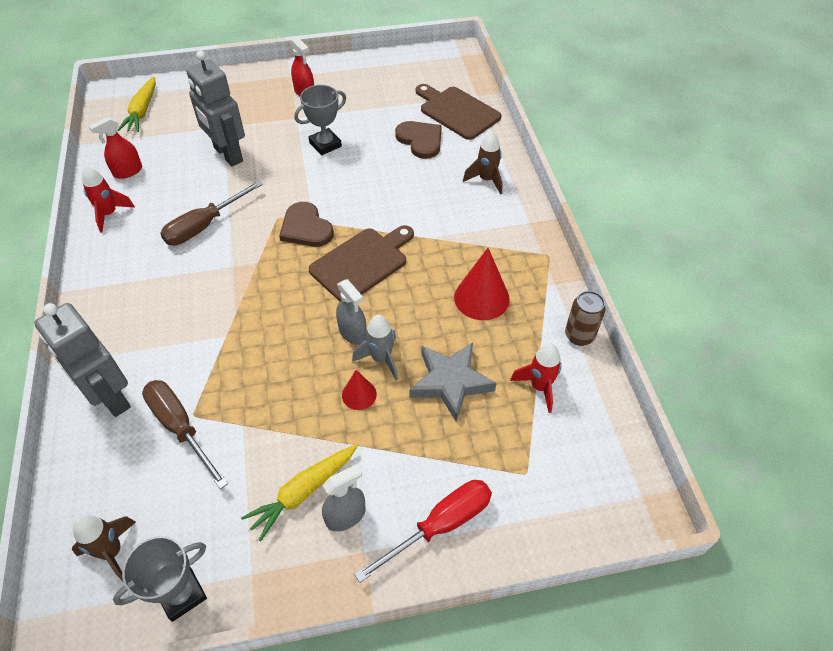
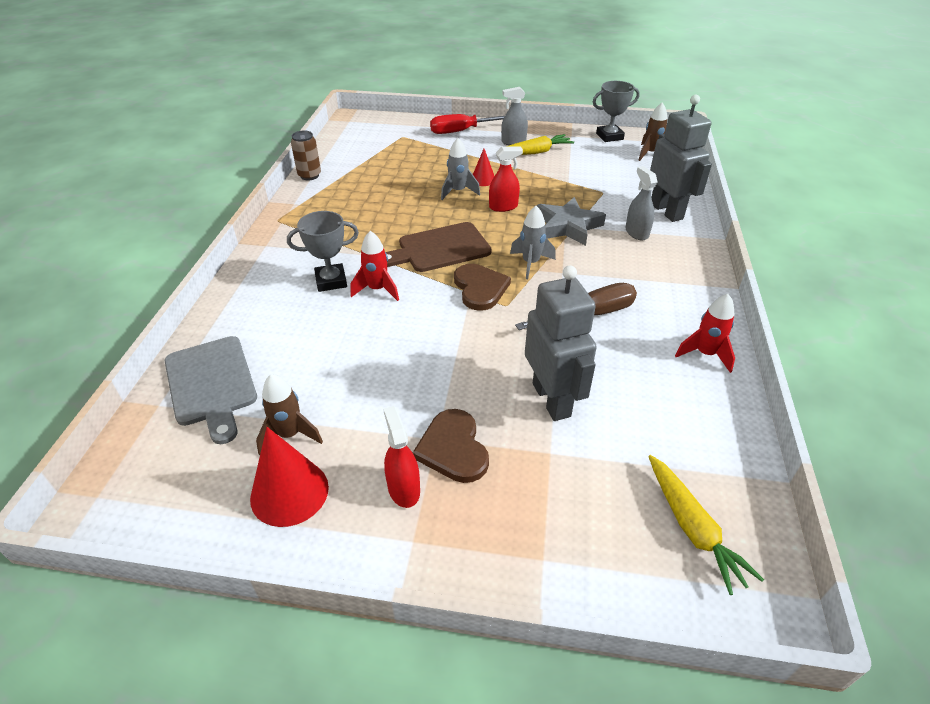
camera: 160 degrees left, 10 degrees down
(128, 171) = (694, 409): red spray bottle -> red spray bottle (503, 207)
(142, 111) = (692, 528): yellow carrot -> yellow carrot turned 135 degrees clockwise
(180, 428) = (612, 188): brown screwdriver -> none
(266, 268) = (530, 263): none -> grey rocket
(325, 144) = (416, 380): grey trophy -> grey trophy (331, 281)
(353, 333) = (472, 208): grey spray bottle -> grey spray bottle (636, 232)
(420, 140) = (293, 354): brown heart -> brown heart (453, 448)
(450, 382) = (417, 173): grey star -> grey star (568, 226)
(457, 111) = (211, 384): brown cutting board -> grey cutting board
(481, 298) = (358, 207): red cone -> red cone (289, 492)
(486, 180) = (264, 290): brown rocket -> brown rocket (290, 435)
(539, 387) = (362, 161): red rocket -> red rocket (377, 289)

